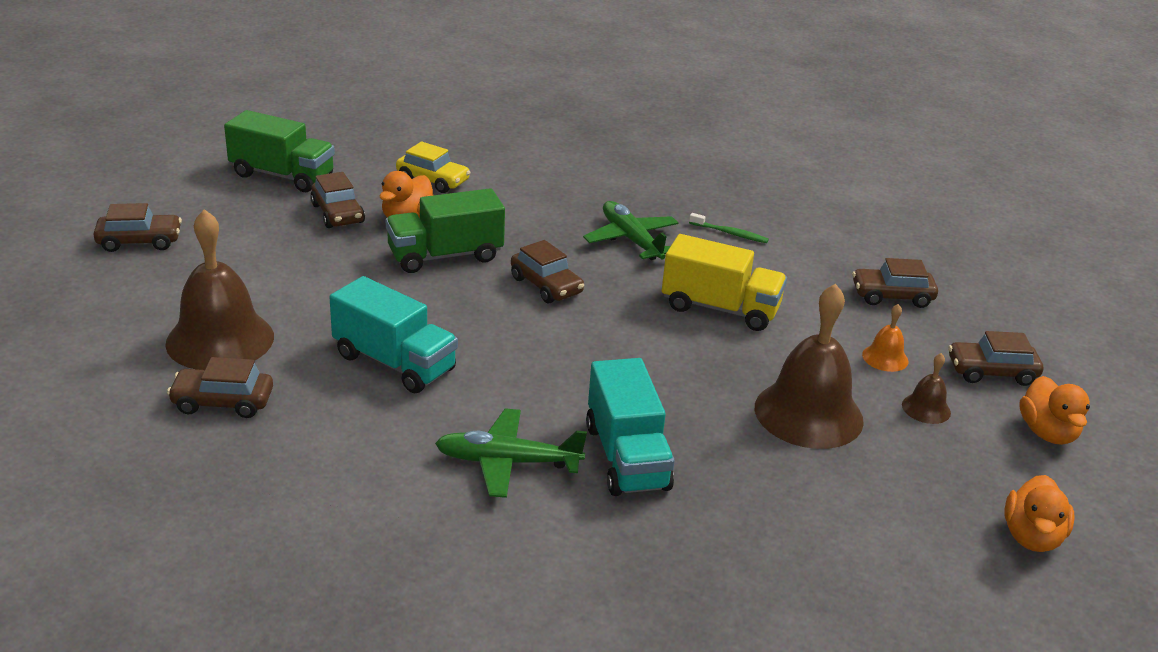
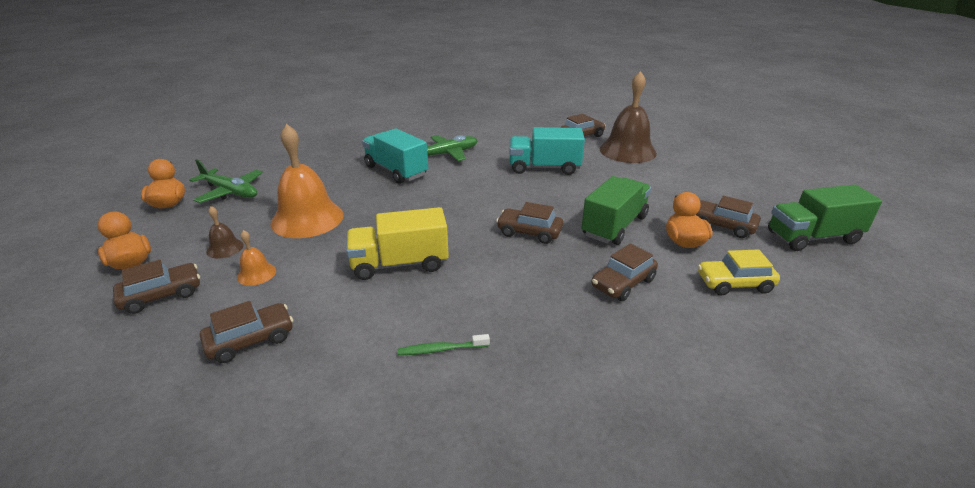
camera: 150 degrees right, 0 degrees up
(139, 241) = (757, 170): brown car -> brown car (623, 283)
(631, 240) = (517, 297): green plane -> green plane (230, 192)
(808, 413) = (307, 219): brown bell -> orange bell

